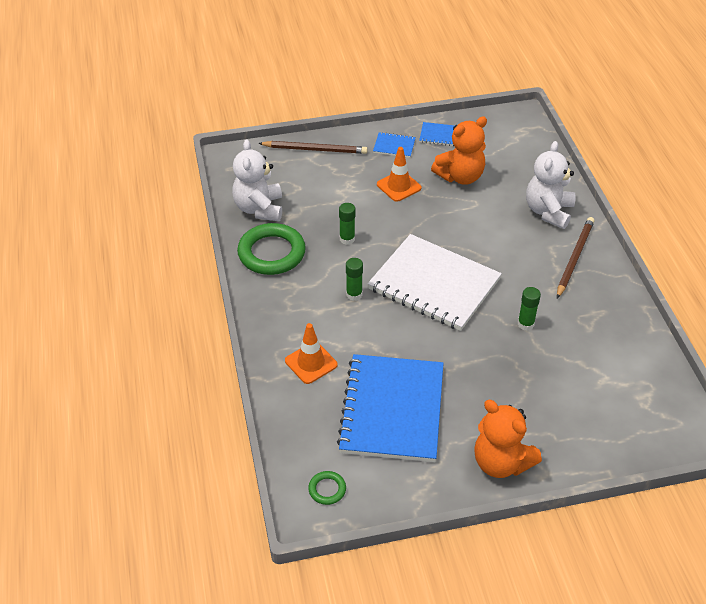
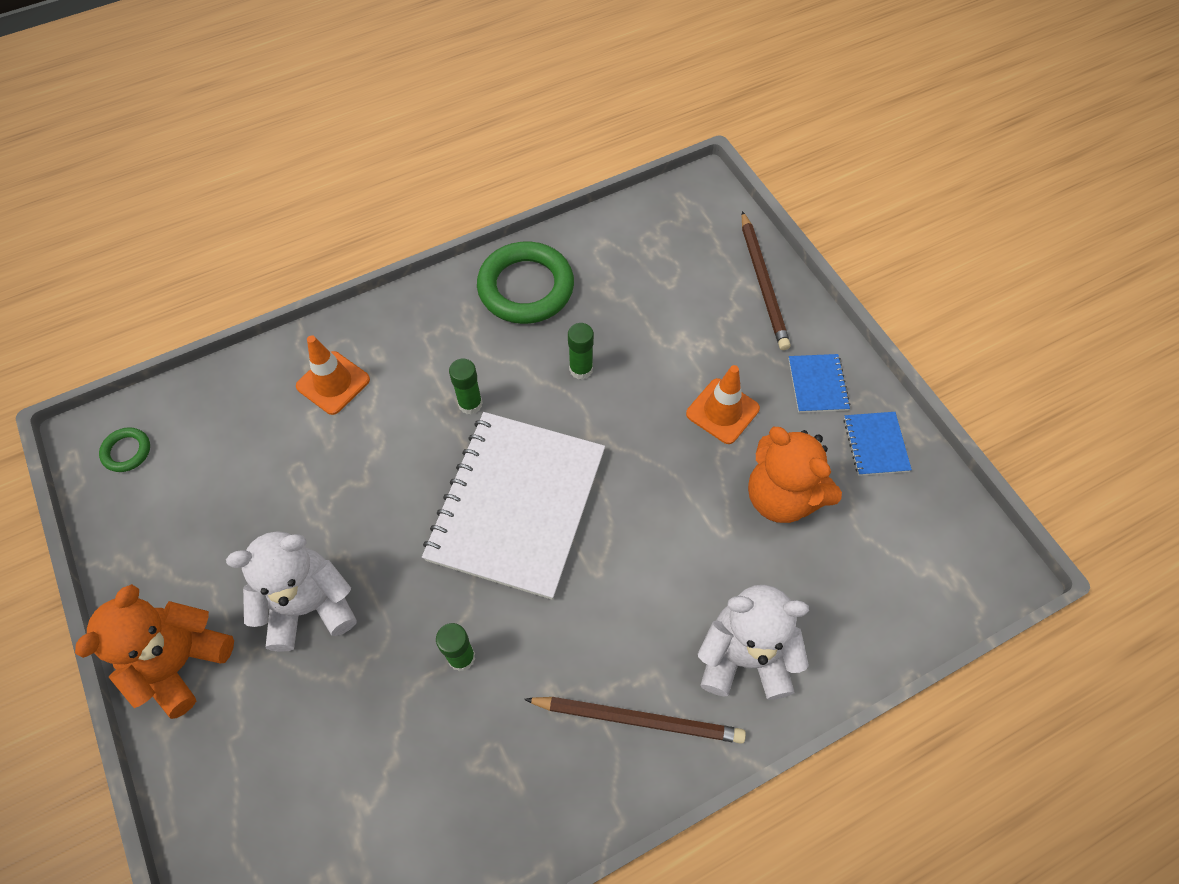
camera: 75 degrees right, 15 degrees up
(259, 208) = (609, 251): white teddy bear -> white teddy bear (309, 606)
(392, 409) = (263, 499): blue notebook -> none

